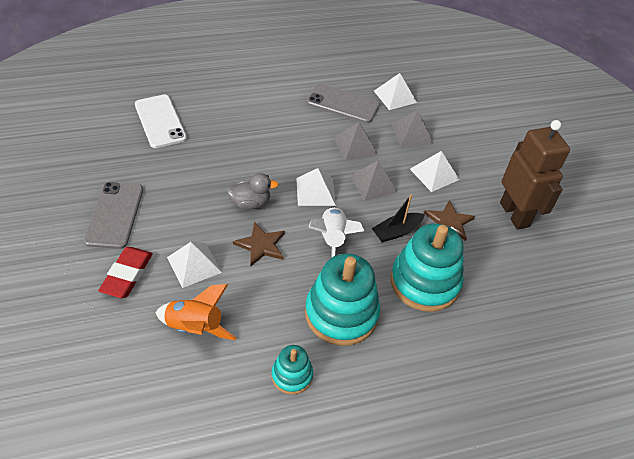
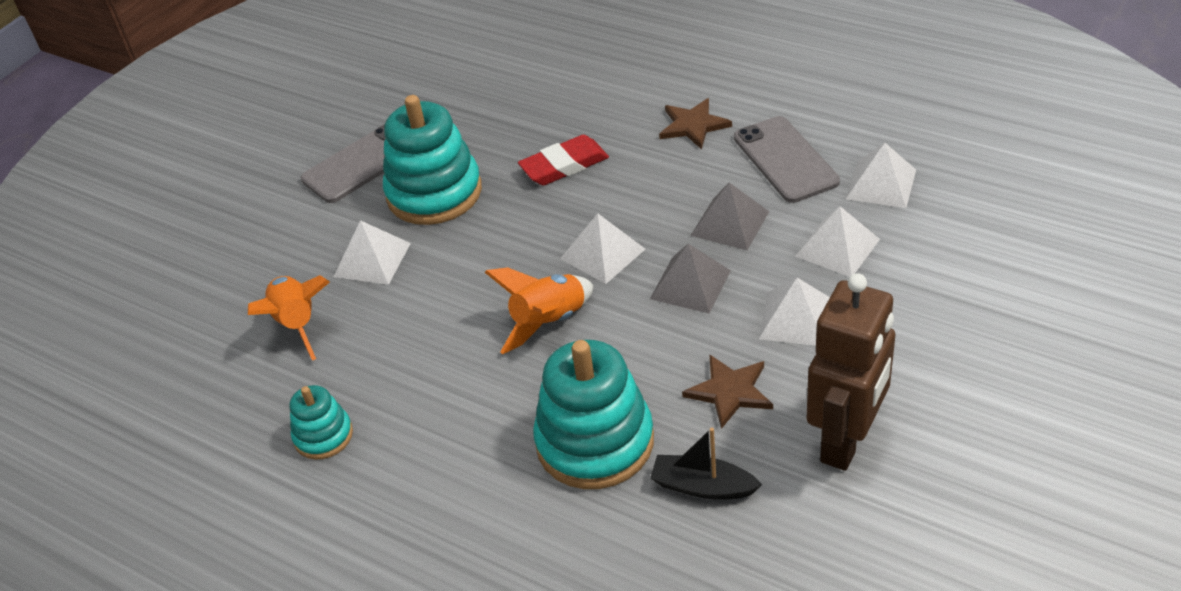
camera: 55 degrees right, 5 degrees down
(127, 275) = (302, 232): red eraser -> red eraser (564, 165)
(160, 121) = (527, 80): white phone -> none
(250, 203) = (510, 226): grey duck -> none
(261, 245) = (462, 280): brown star -> brown star (693, 125)
(332, 240) = (549, 322): white rocket -> orange rocket
(341, 314) = (452, 410): turquoise stacking toy -> turquoise stacking toy (434, 193)
(396, 231) = (641, 360): black boat -> black boat (703, 486)
(412, 133) = (837, 247): grey pyramid -> white pyramid

